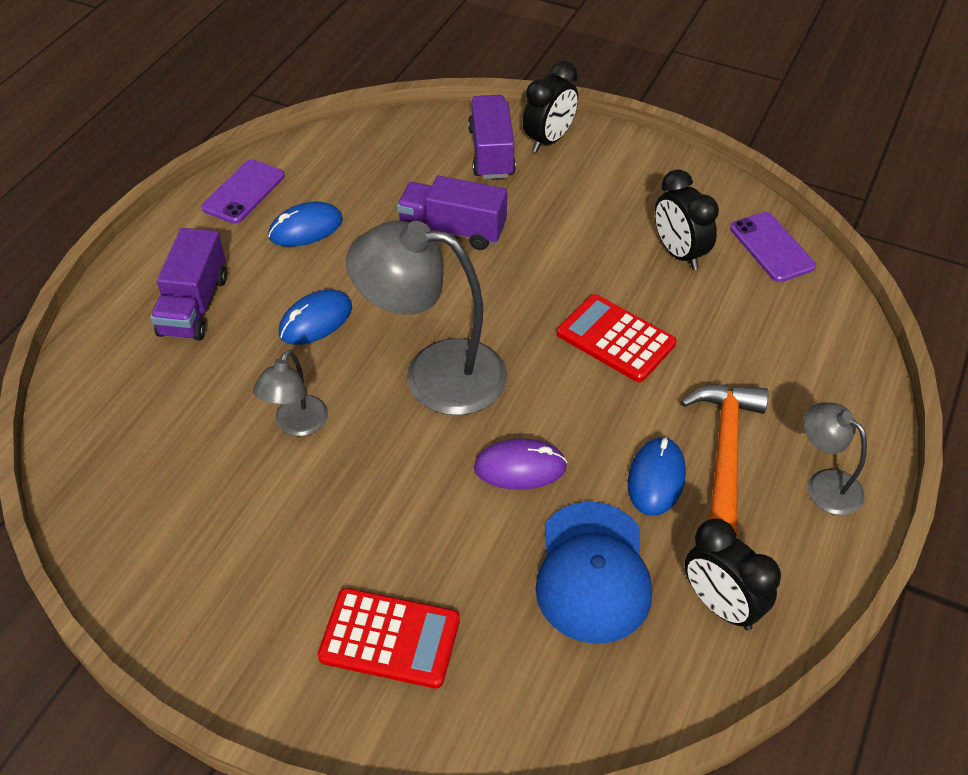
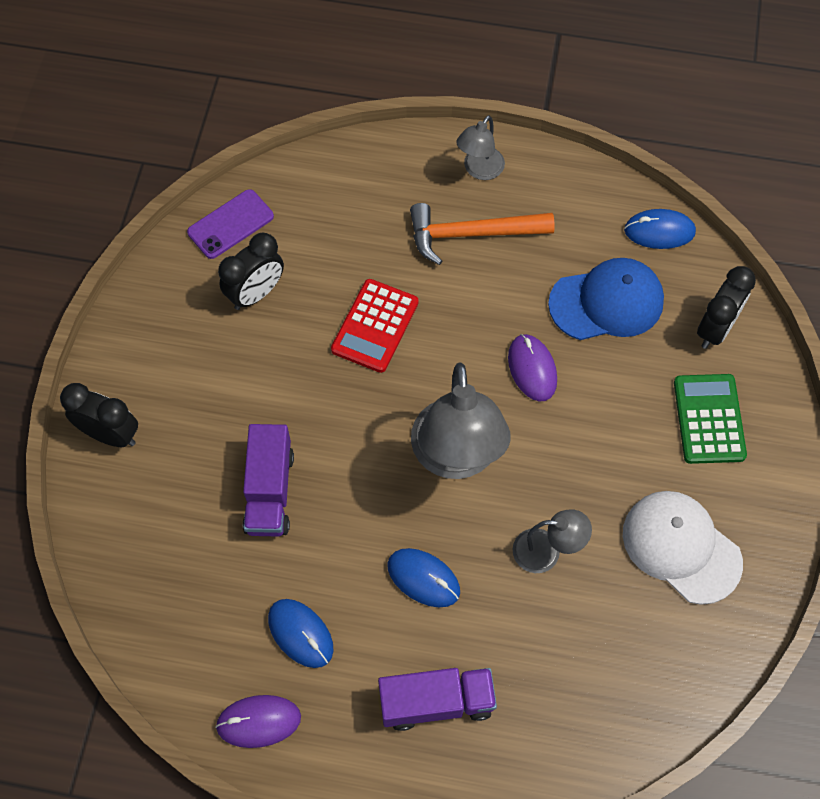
camera: 105 degrees left, 15 degrees up
(242, 552) = (681, 547): none -> white cap
(244, 192) = (258, 722): purple phone -> purple mouse
(390, 638) = (709, 419): red calculator -> green calculator
(491, 153) = (142, 485): purple truck -> none
(656, 478) = (511, 275): blue mouse -> blue mouse (659, 231)
(721, 605) = (603, 222): black clock -> black clock (715, 329)

